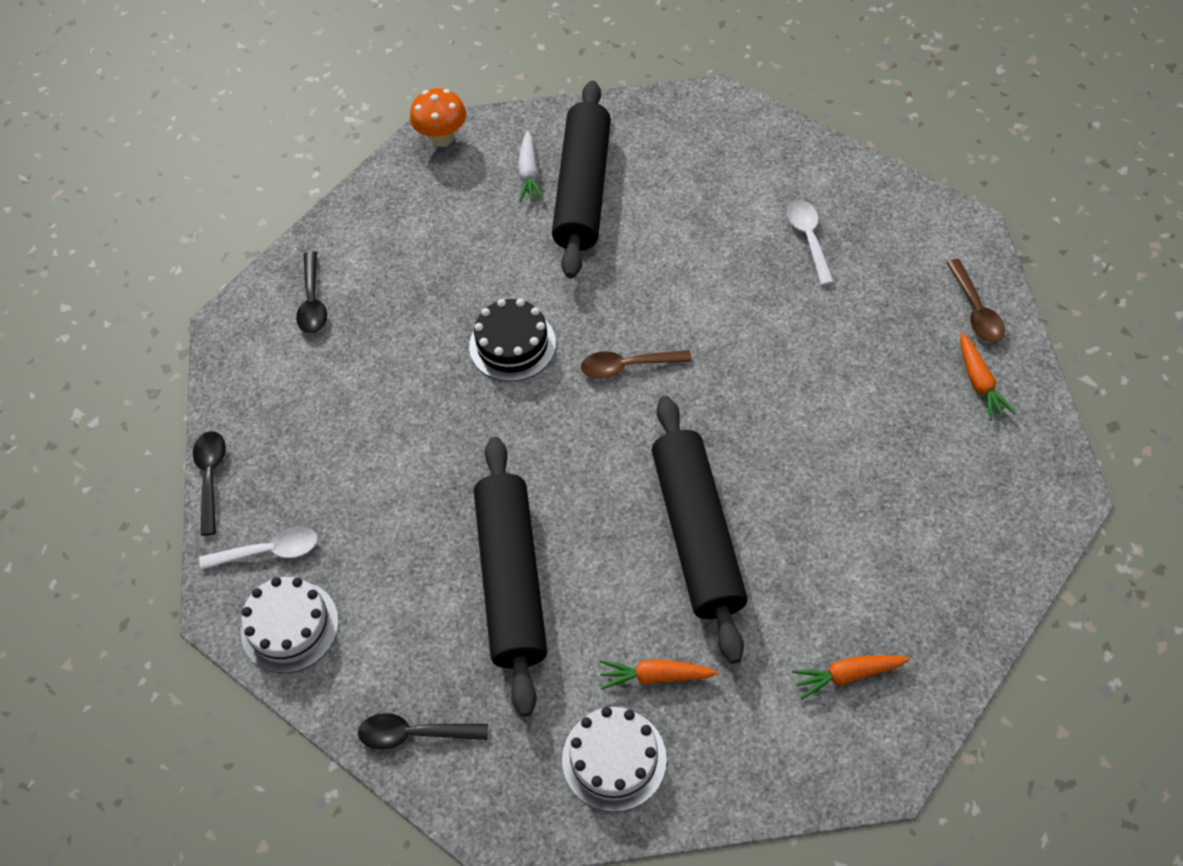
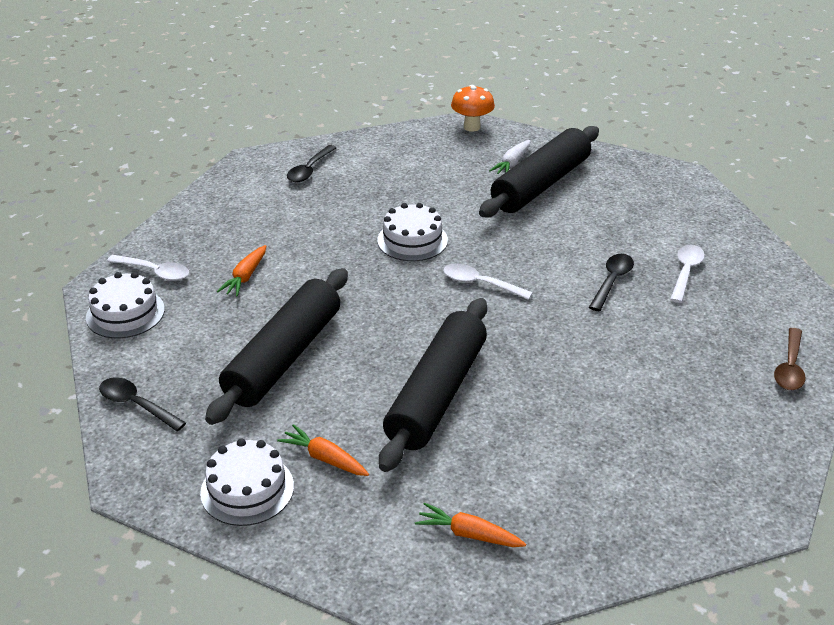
camera: 30 degrees right, 20 degrees down
(211, 477) = (161, 223): black spoon -> black spoon (612, 281)
(512, 345) = (412, 240): black cake -> white cake
(627, 366) = (480, 284): brown spoon -> white spoon
(979, 383) = (752, 411): orange carrot -> orange carrot (245, 277)

